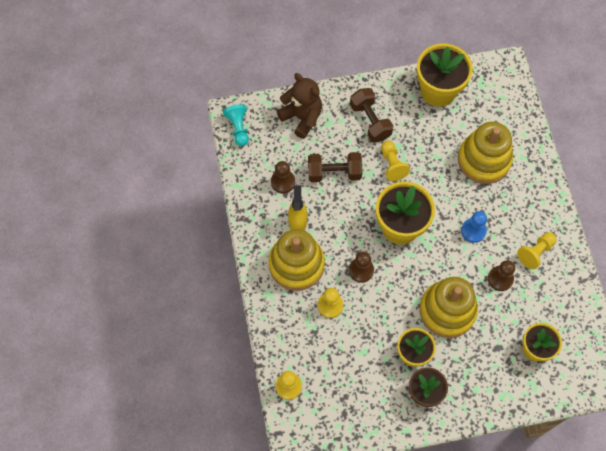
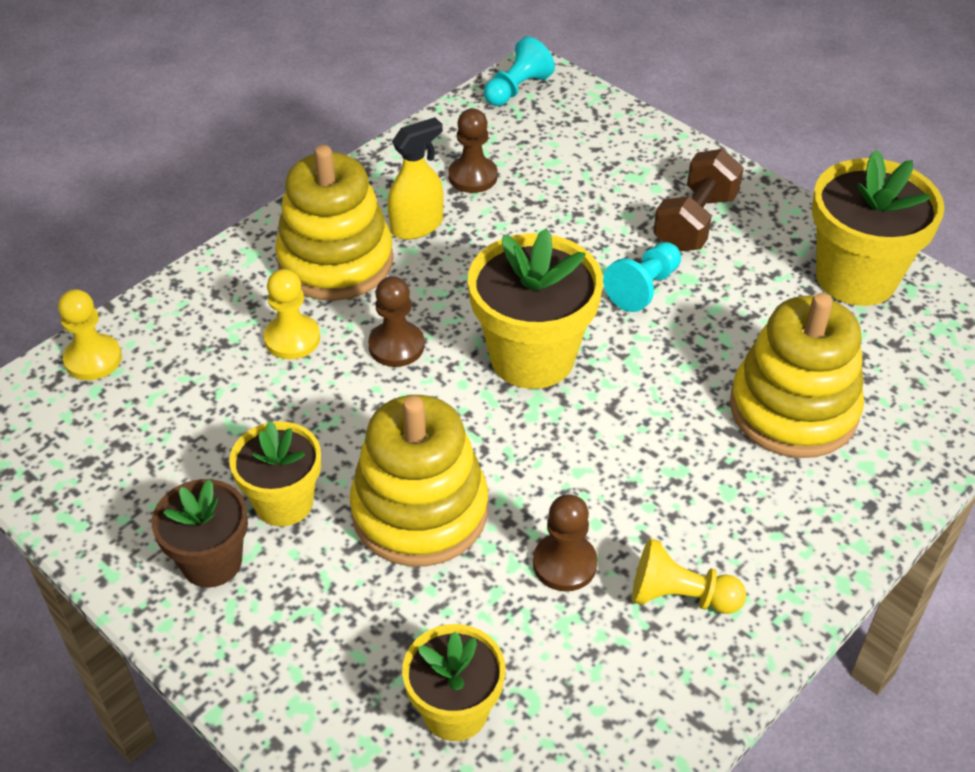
camera: 55 degrees right, 20 degrees down
(302, 117) = (611, 143): brown teddy bear -> none
(334, 173) = (551, 225): brown dumbbell -> none
(392, 164) = (643, 288): yellow pawn -> turquoise pawn
(473, 231) = (628, 467): blue pawn -> none

